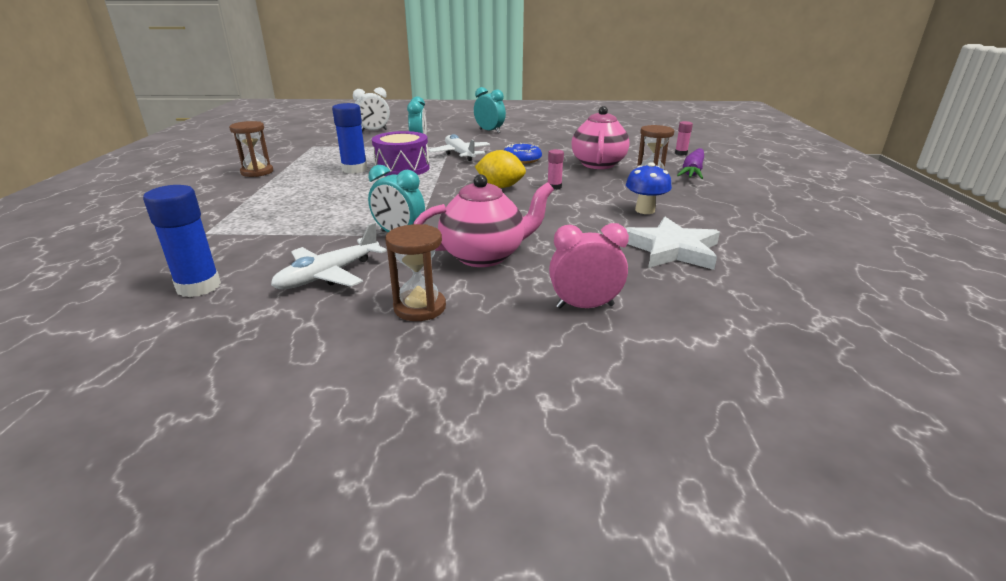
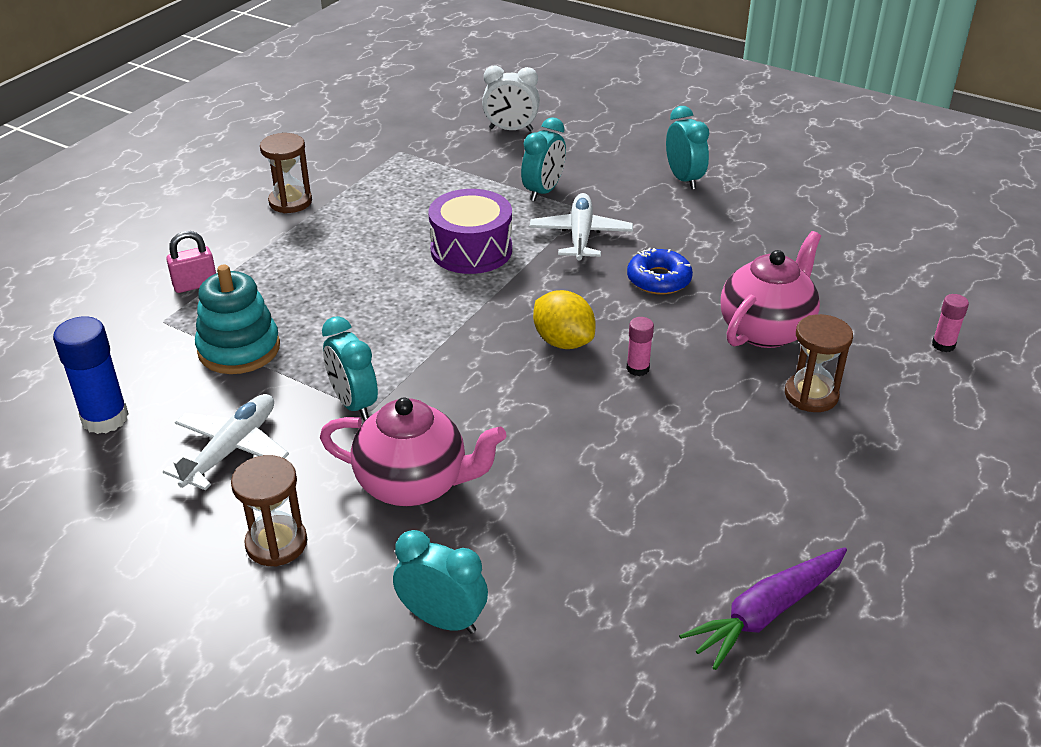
camera: 30 degrees right, 10 degrees up
(217, 213) = (195, 285): none -> pink padlock
(284, 232) = (239, 349): none -> turquoise stacking toy
(329, 275) = (231, 449): white plane -> white plane turned 135 degrees clockwise
(354, 169) = (409, 233): blue glue stick -> none
(585, 306) = (442, 620): pink clock -> turquoise clock
(645, 210) = (710, 472): blue mushroom -> none
(671, 249) = (653, 568): white star -> none
(692, 171) = (902, 403): purple carrot -> purple carrot (767, 613)

